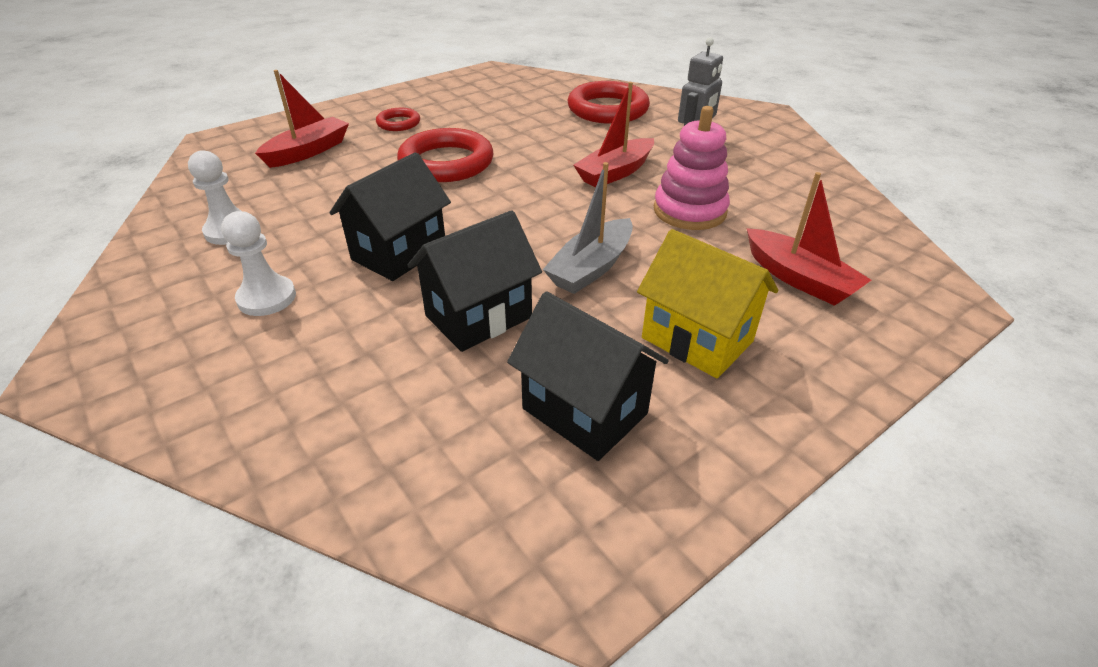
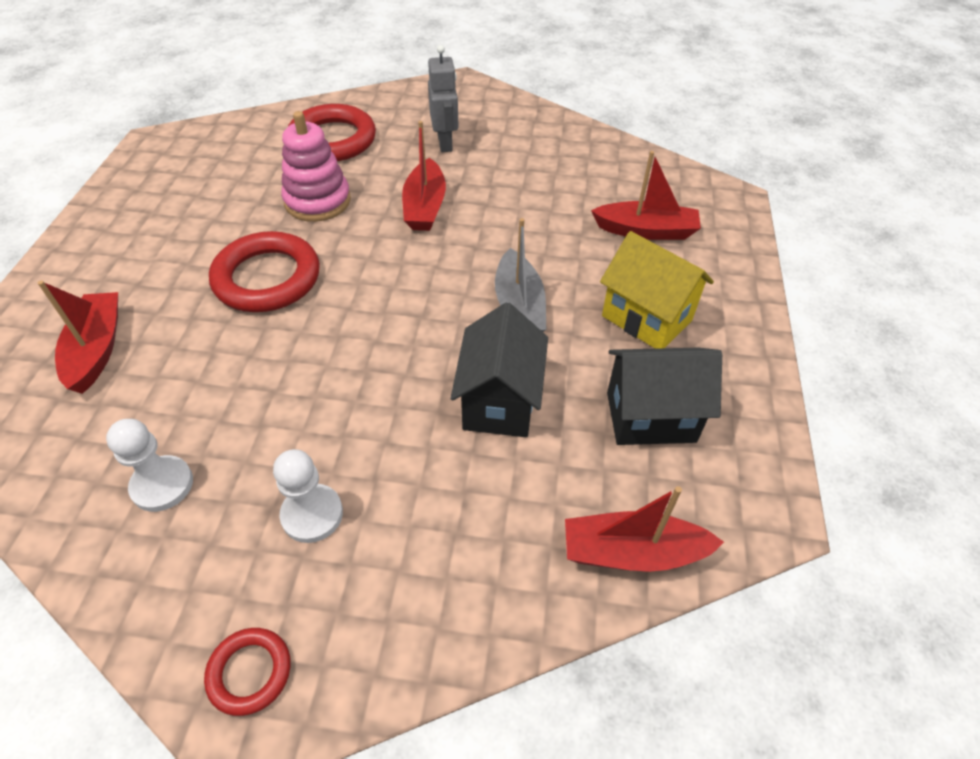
camera: 45 degrees left, 10 degrees up
(398, 123) = (147, 260): red ring -> red ring (250, 672)
(399, 253) = (361, 393): black house -> none
(411, 492) = (632, 552): none -> red boat
(689, 211) = (521, 213): pink stacking toy -> pink stacking toy (317, 201)
(697, 340) = (646, 318): yellow house -> yellow house turned 45 degrees clockwise

